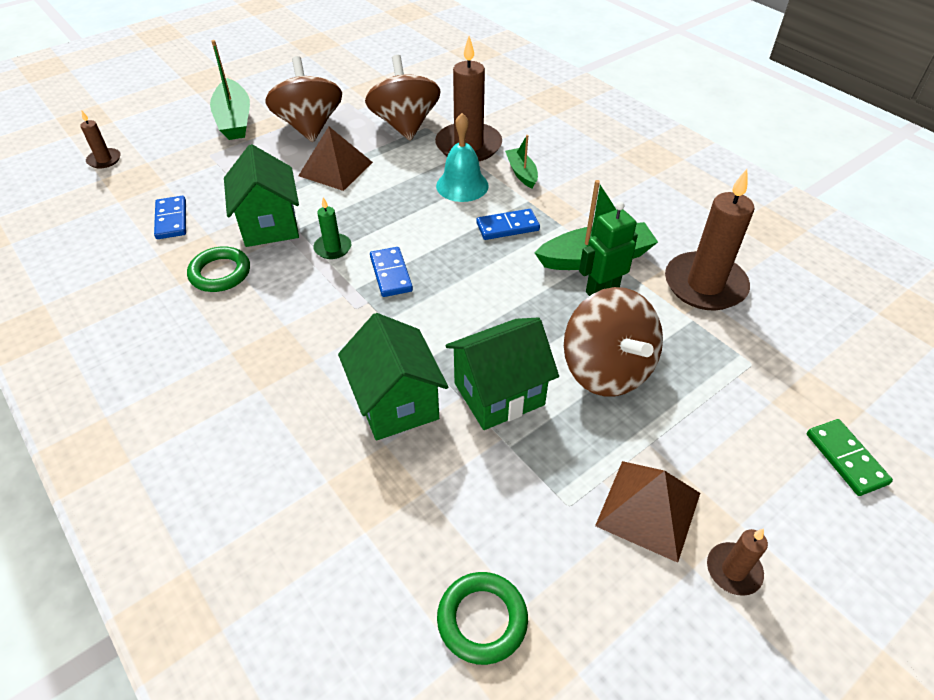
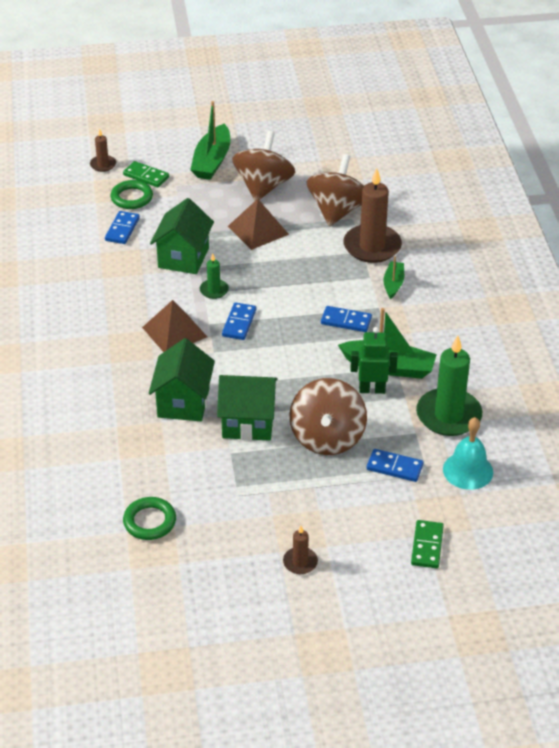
camera: 30 degrees right, 5 degrees down
(166, 156) = (146, 176): none -> green domino
(220, 273) = (131, 280): green ring -> green ring (132, 198)
(462, 185) = (340, 277): turquoise bell -> turquoise bell (468, 470)
(648, 509) = (281, 516): brown pyramid -> brown pyramid (174, 332)
(704, 285) = (448, 415): brown candle -> green candle
(712, 372) = (394, 467): none -> blue domino

